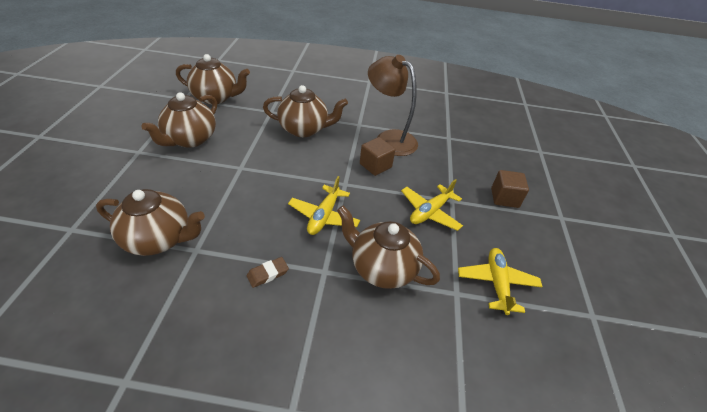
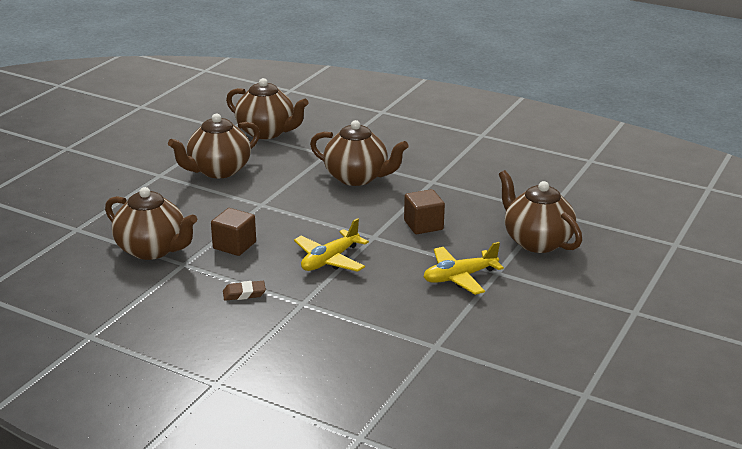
camera: 25 degrees right, 15 degrees down
(382, 268) = (366, 312): brown teapot -> brown teapot (536, 241)
(389, 139) = (462, 201): brown lamp -> none
(497, 283) = (490, 348): yellow plane -> none
(504, 198) = (571, 281): brown cube -> brown cube (234, 245)

